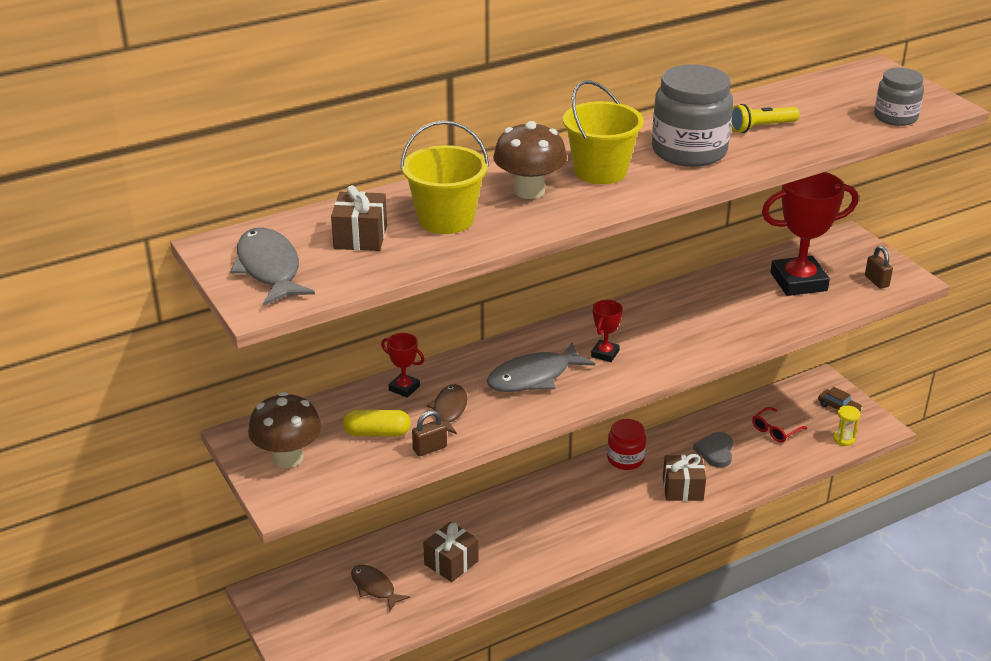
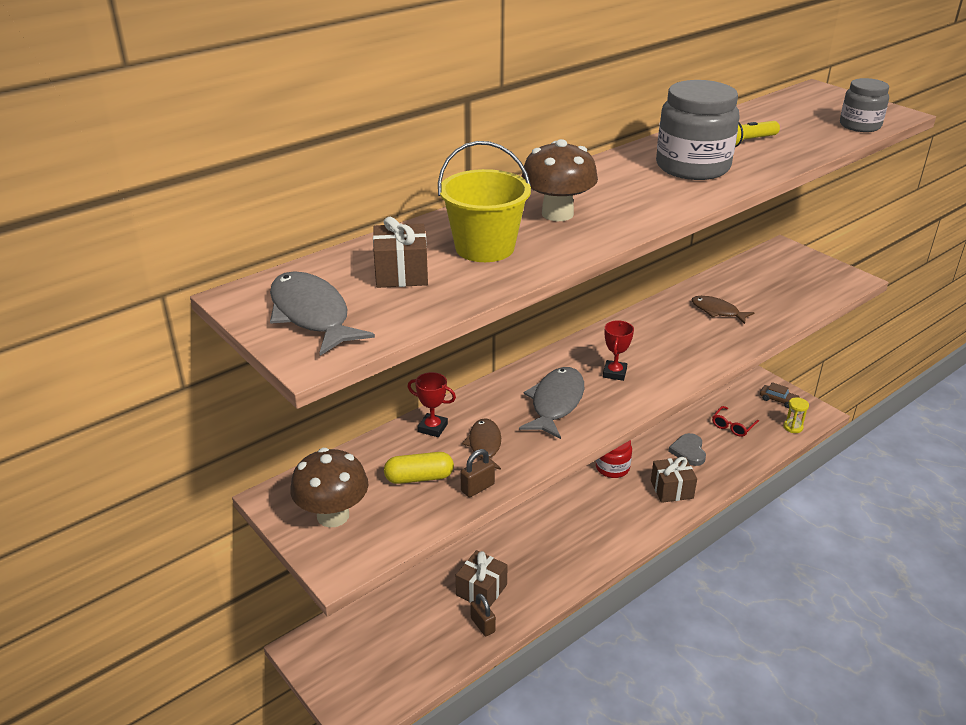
camera: 10 degrees left, 0 degrees up
(374, 587) = (414, 626): brown fish -> brown fish (717, 311)
(533, 377) = (555, 403): grey fish -> grey fish turned 150 degrees clockwise
(600, 171) = (618, 190): yellow bucket -> none
(798, 282) = (760, 290): red trophy -> none
(876, 281) = (826, 283): brown padlock -> brown padlock (482, 625)

